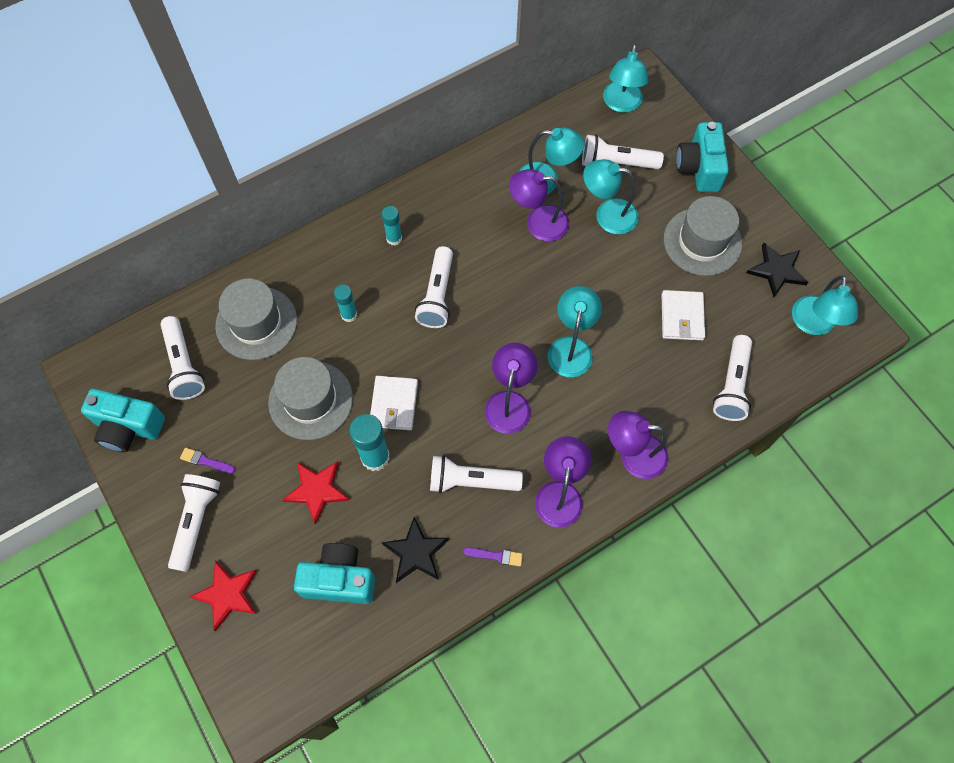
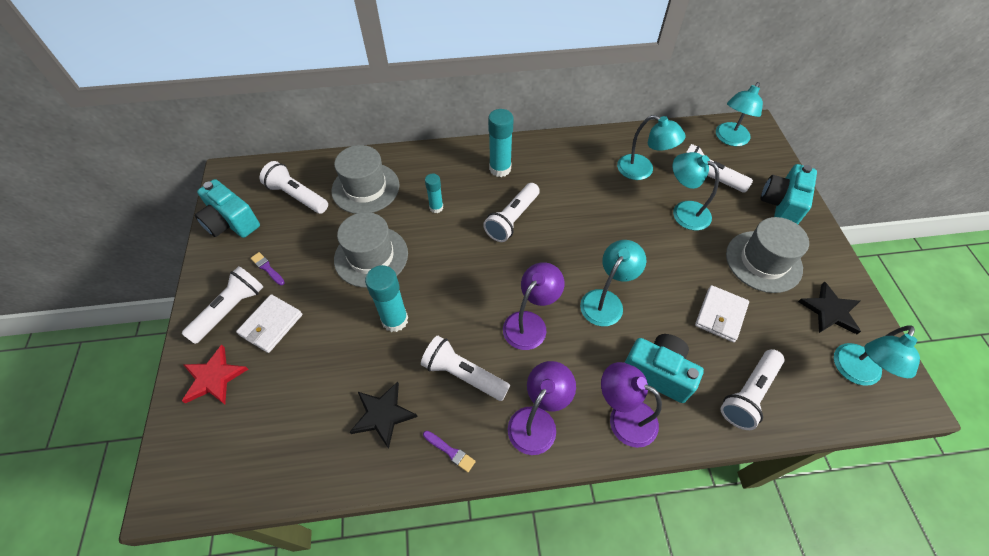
camera: 25 degrees right, 10 degrees down
(183, 365) = (297, 196): white flashlight -> white flashlight turned 120 degrees clockwise
(317, 490) = (334, 326): red star -> none
(339, 579) = (306, 408): turquoise camera -> turquoise camera (658, 373)
(394, 238) = (500, 169): turquoise glue stick -> turquoise glue stick, size x1.66
(394, 404) = (433, 285): white wallet -> white wallet (271, 325)
(538, 222) = (621, 197): purple lamp -> none

